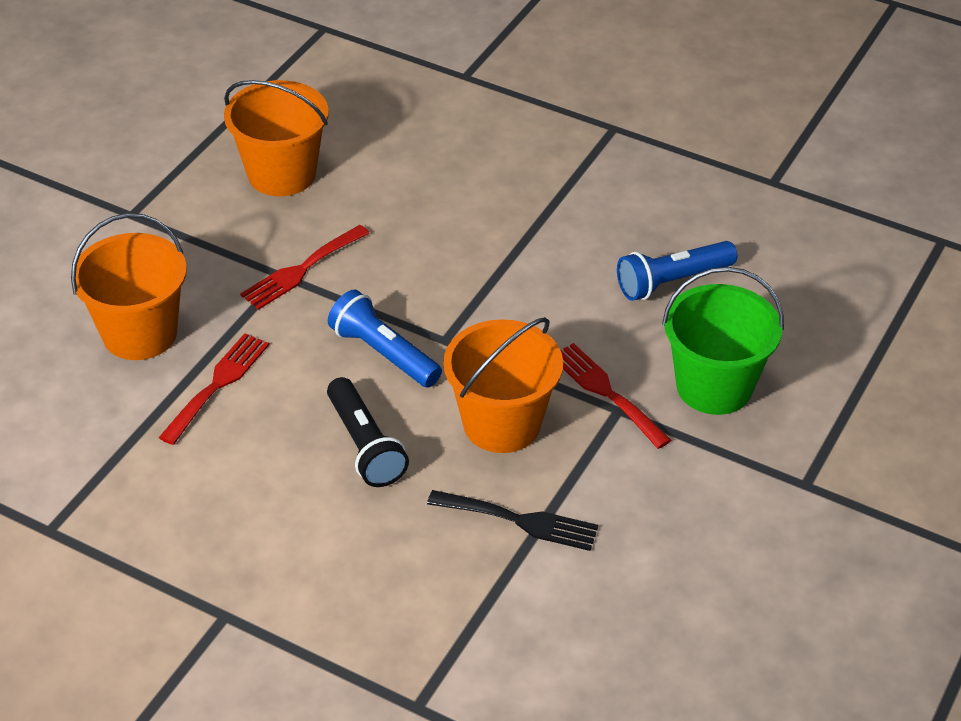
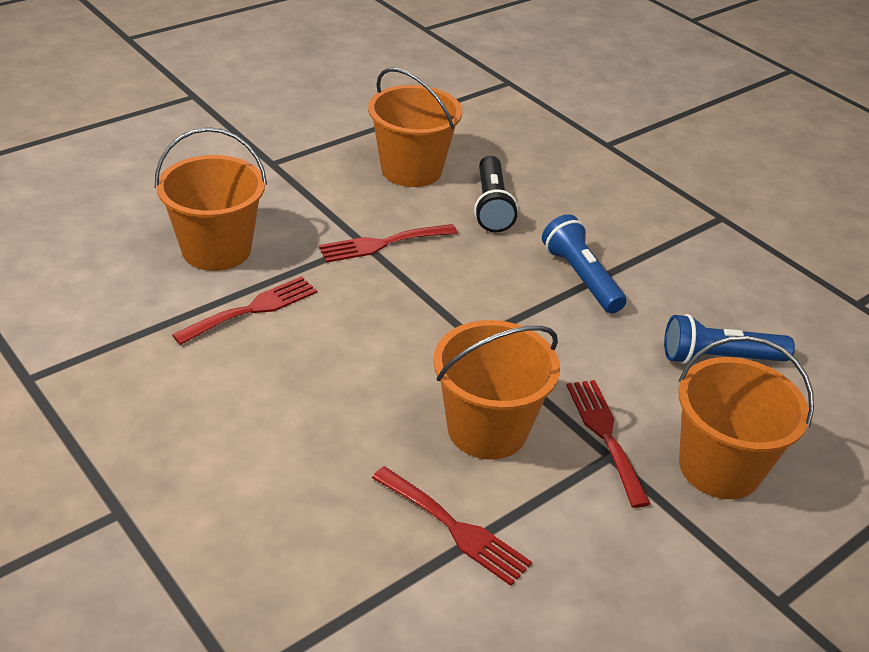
camera: 20 degrees right, 5 degrees down
(365, 445) = (347, 404): black flashlight -> black flashlight (491, 206)
(383, 354) = (412, 332): blue flashlight -> blue flashlight (581, 277)
(520, 521) = (455, 528): black fork -> red fork
(714, 386) = (719, 467): green bucket -> orange bucket

